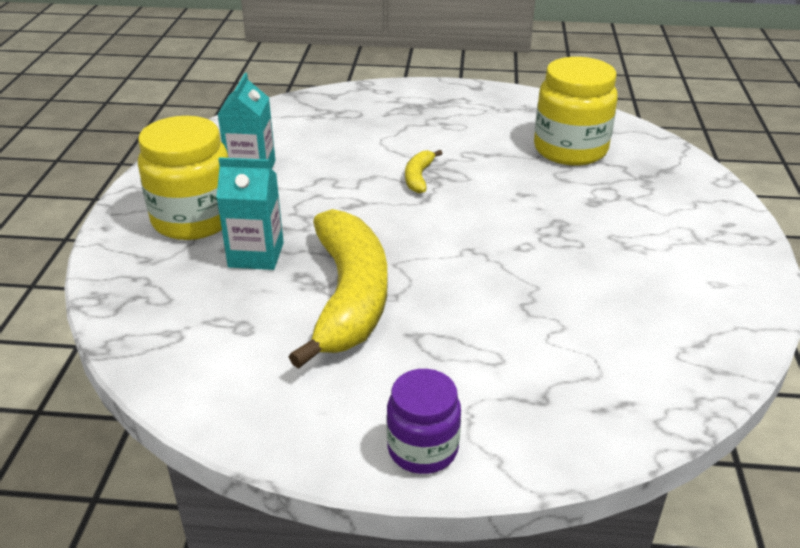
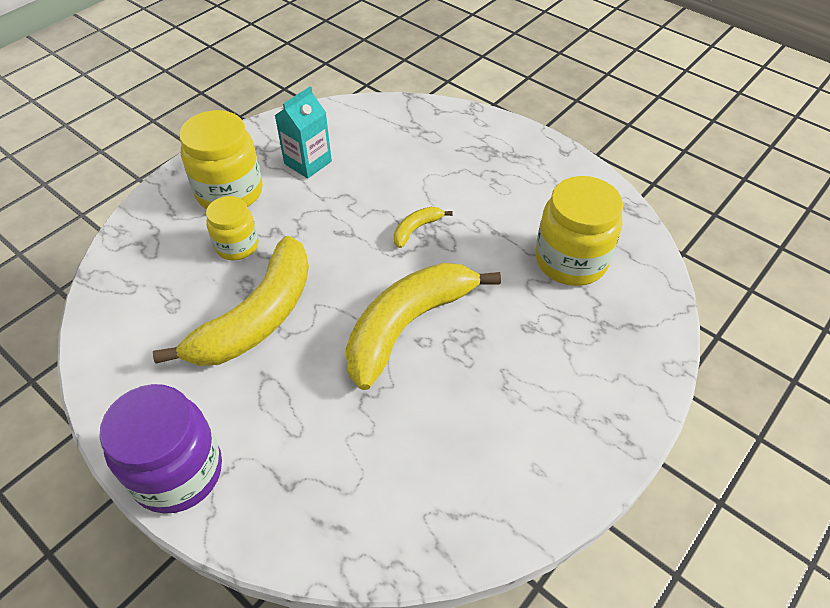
camera: 35 degrees right, 15 degrees up
(256, 255) = (237, 246): turquoise carton -> yellow jar
(422, 449) = (178, 472): purple jar -> purple jar, size x1.64
(497, 242) = (408, 325): none -> yellow banana

